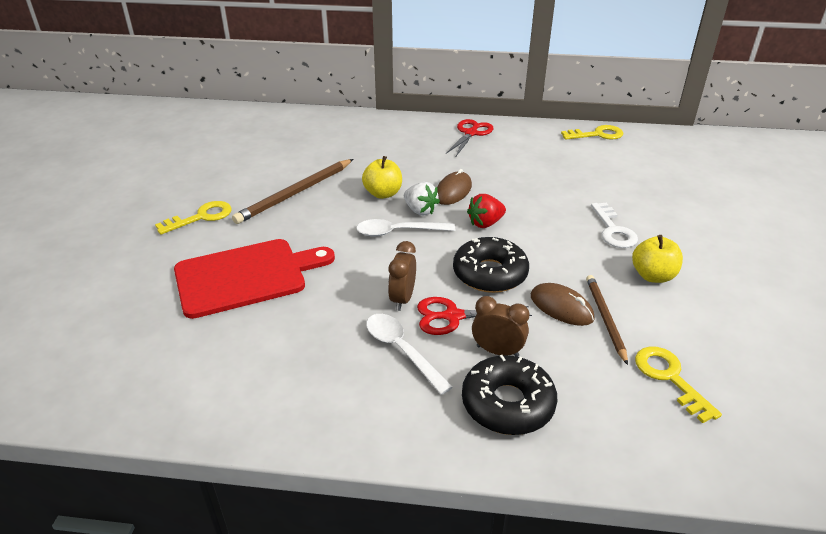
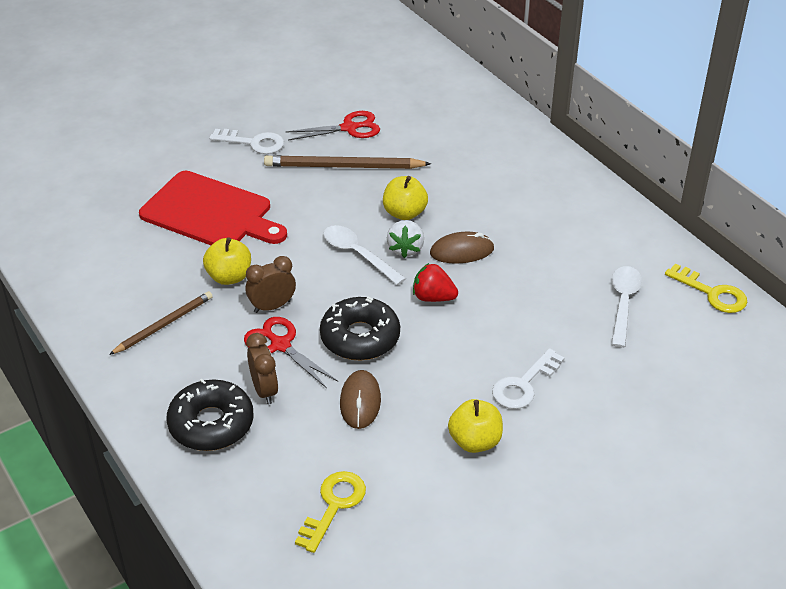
camera: 50 degrees right, 5 degrees up
(201, 217) = (253, 143): yellow key -> white key
(337, 304) = (229, 277): none -> yellow apple
(401, 350) = (213, 339): white spoon -> white spoon (623, 303)
(471, 133) = (586, 206): red scissors -> red scissors (349, 128)
(605, 319) = (373, 435): brown pencil -> brown pencil (163, 325)

